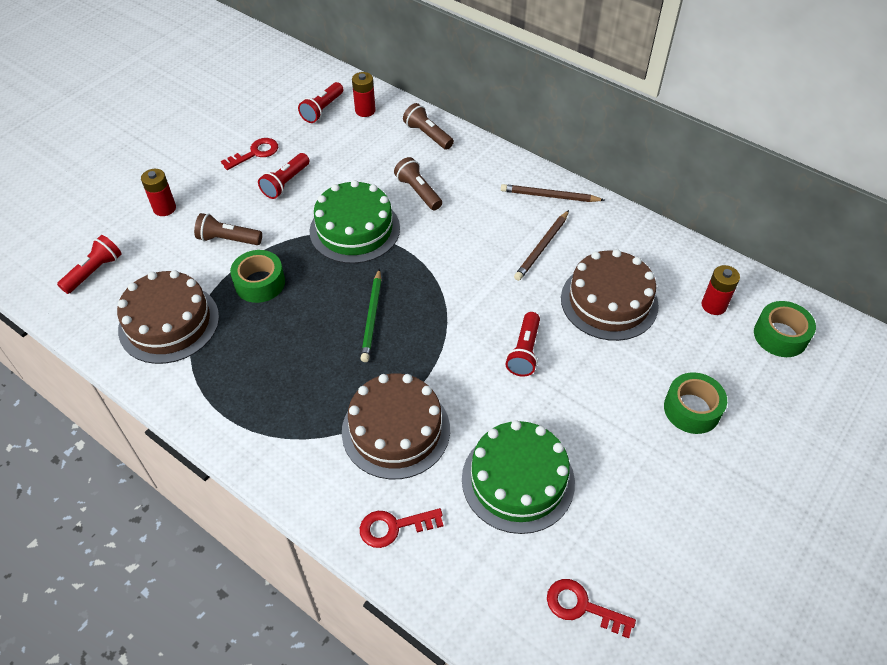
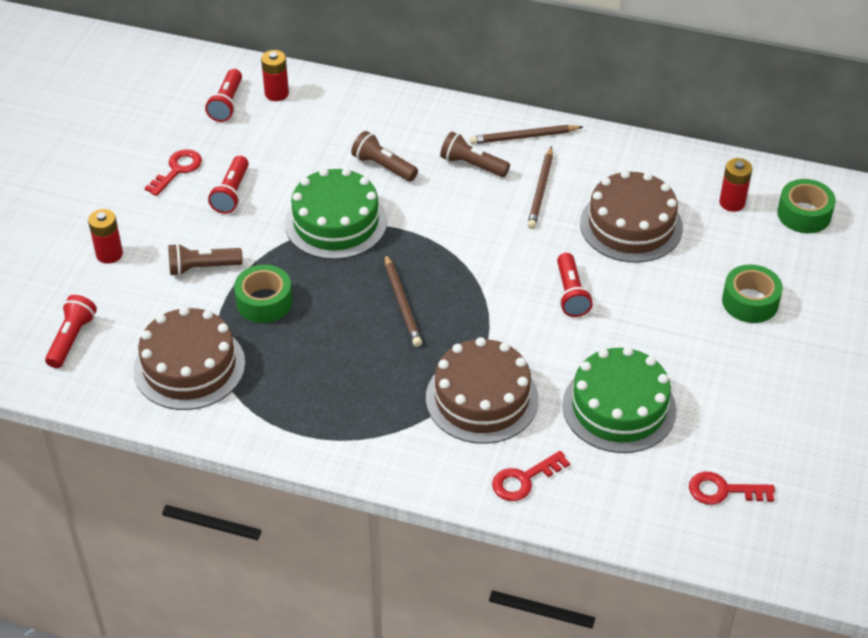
camera: 20 degrees left, 5 degrees down
(372, 317) = (402, 303): green pencil -> brown pencil
(428, 135) = (361, 104): brown flashlight -> brown flashlight (472, 165)

